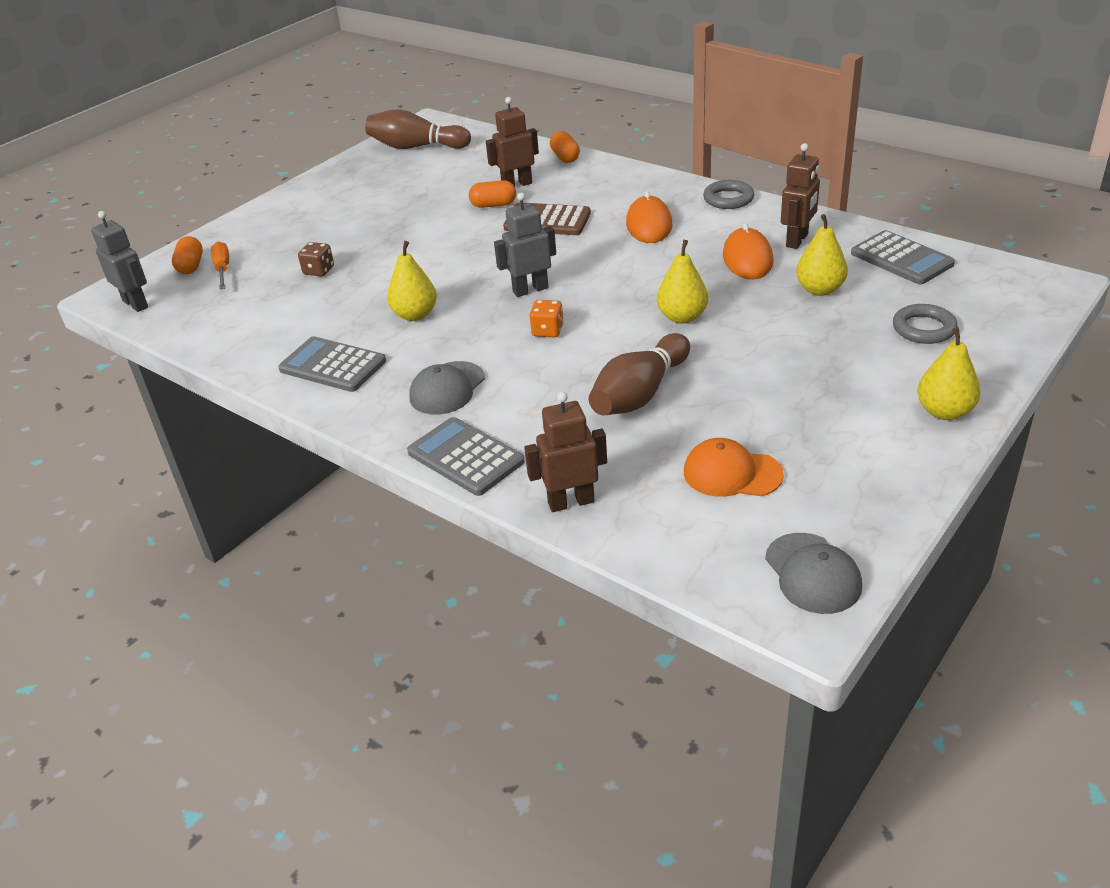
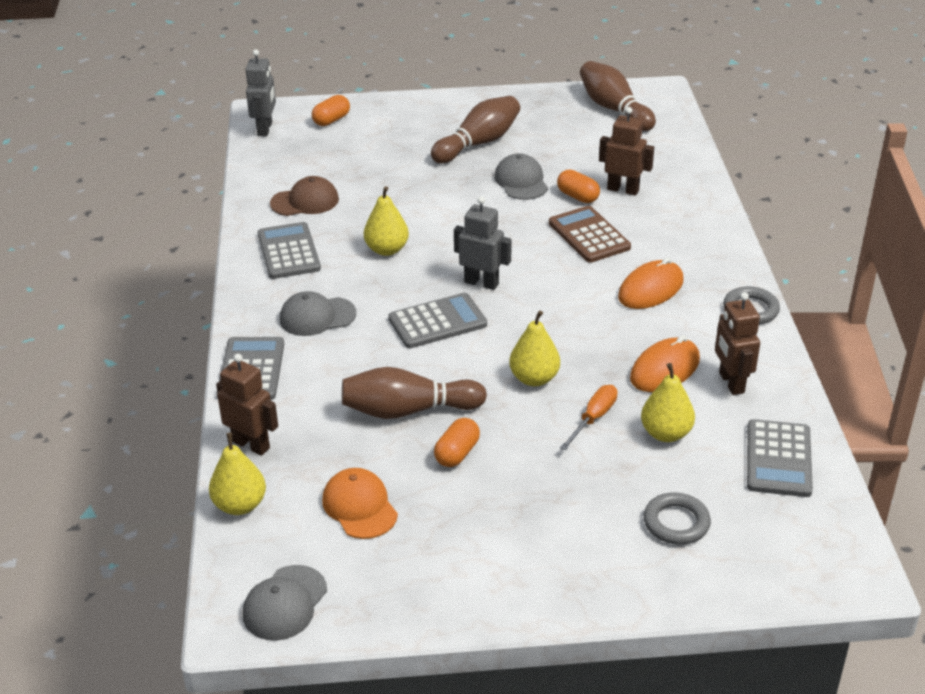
camera: 45 degrees right, 0 degrees up
(223, 269) = (344, 135): orange screwdriver -> orange screwdriver (593, 418)
(277, 327) = (305, 201): none -> brown cap
(319, 271) = (390, 174): brown dice -> none
(353, 215) = (478, 143): none -> brown bowling pin
(434, 219) = (521, 181): none -> grey cap
(547, 331) = (437, 322): orange dice -> grey calculator
(565, 157) = (700, 188): orange capsule -> orange capsule (457, 453)
(797, 240) = (731, 383): brown robot -> brown robot turned 90 degrees clockwise
(944, 411) = (562, 588): yellow pear -> yellow pear (240, 505)

